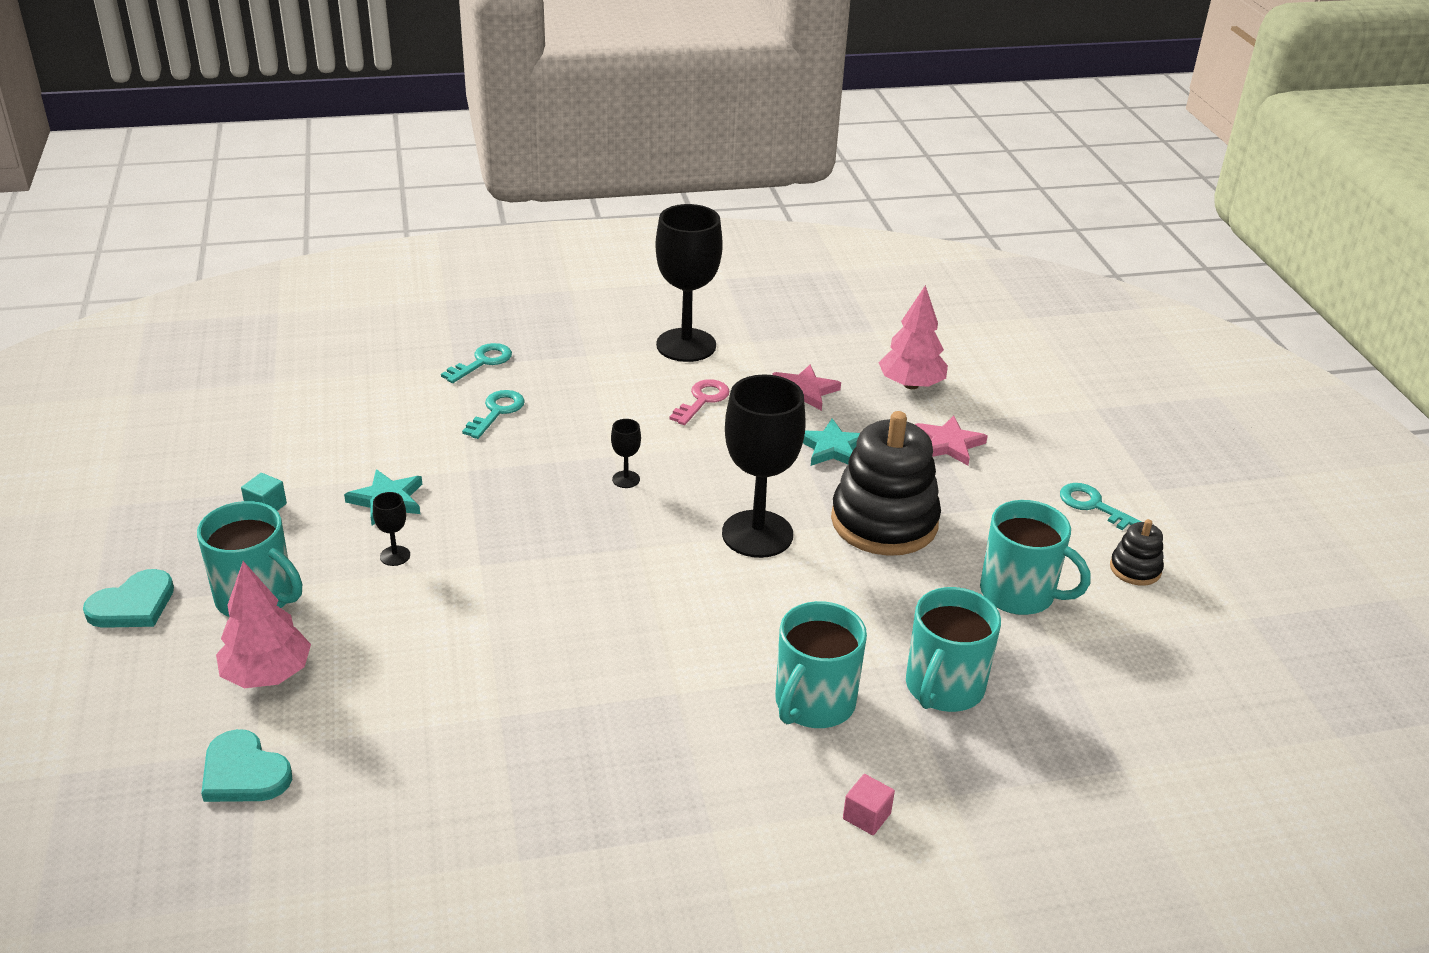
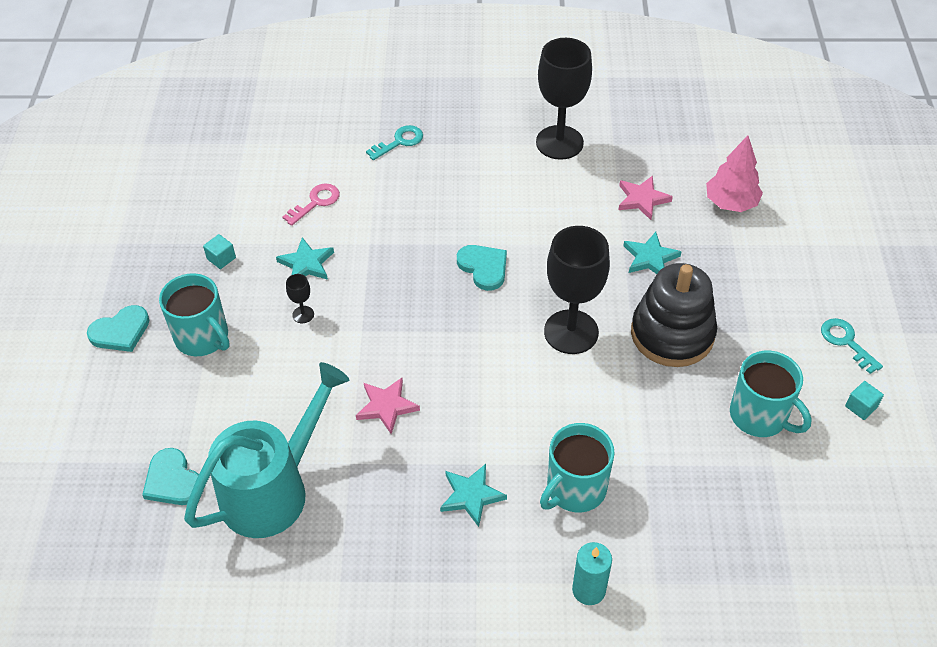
camera: 15 degrees right, 15 degrees up
(267, 674) = (200, 403): pink tree -> none
(397, 761) = (274, 488): none -> turquoise watering can
(497, 412) = (401, 191): turquoise key -> none
(626, 479) = (483, 267): black goblet -> turquoise heart
(677, 730) = (471, 496): none -> turquoise star
(702, 400) = (559, 199): pink key -> pink key (316, 202)
(866, 816) = (588, 590): pink cube -> turquoise candle
(943, 687) = (676, 491): turquoise mug -> none
(948, 444) = (744, 266): pink star -> pink star (386, 406)
(1135, 569) = (861, 407): black stacking toy -> turquoise cube

